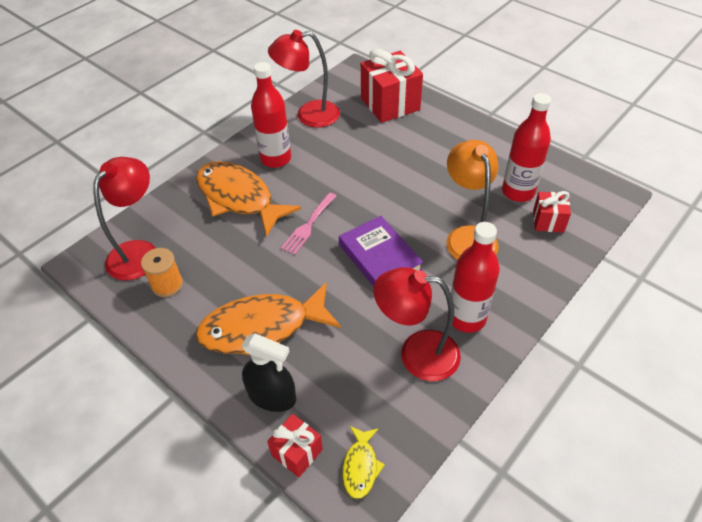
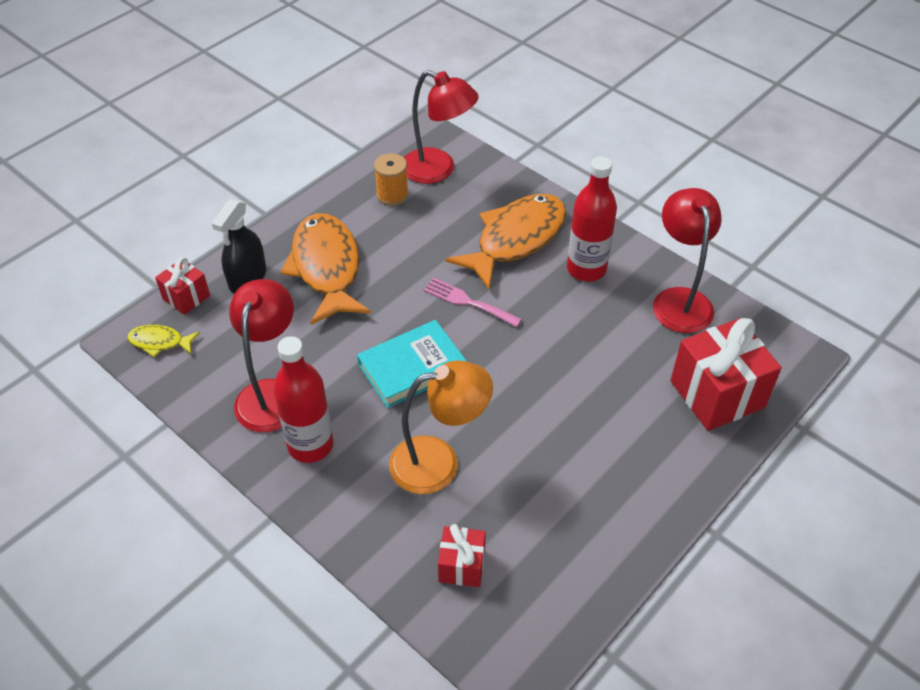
camera: 90 degrees right, 0 degrees up
(380, 257) = (412, 367): purple book -> turquoise book
(518, 192) = (522, 537): red bottle -> none

